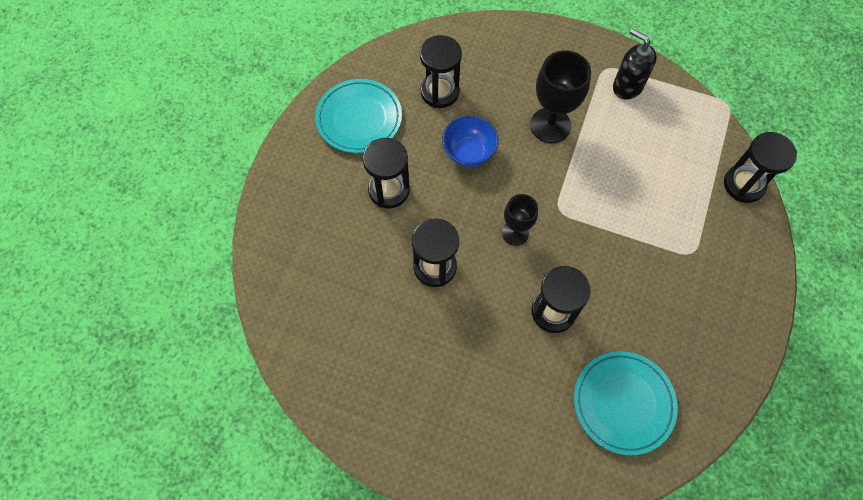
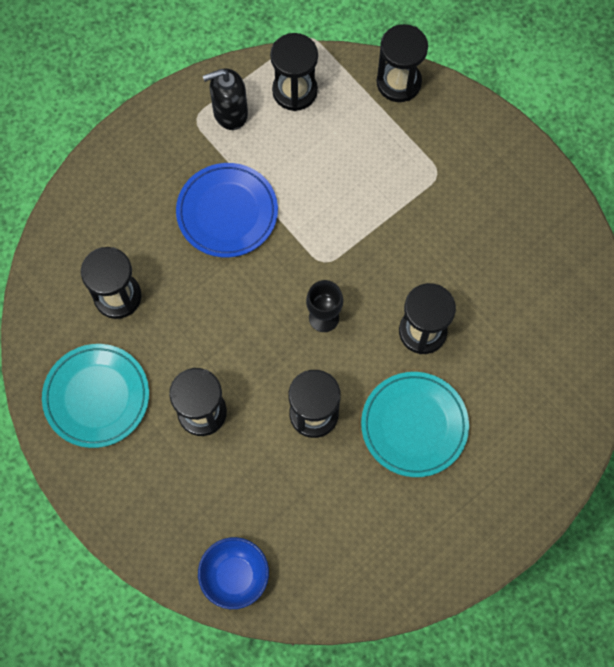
camera: 60 degrees left, 5 degrees up
(469, 153) = (208, 309): blue bowl -> blue bowl (235, 576)
(550, 125) = (227, 212): black goblet -> blue plate
(623, 403) = (539, 324): turquoise plate -> turquoise plate (414, 425)
(678, 118) = (294, 91): none -> black hourglass

